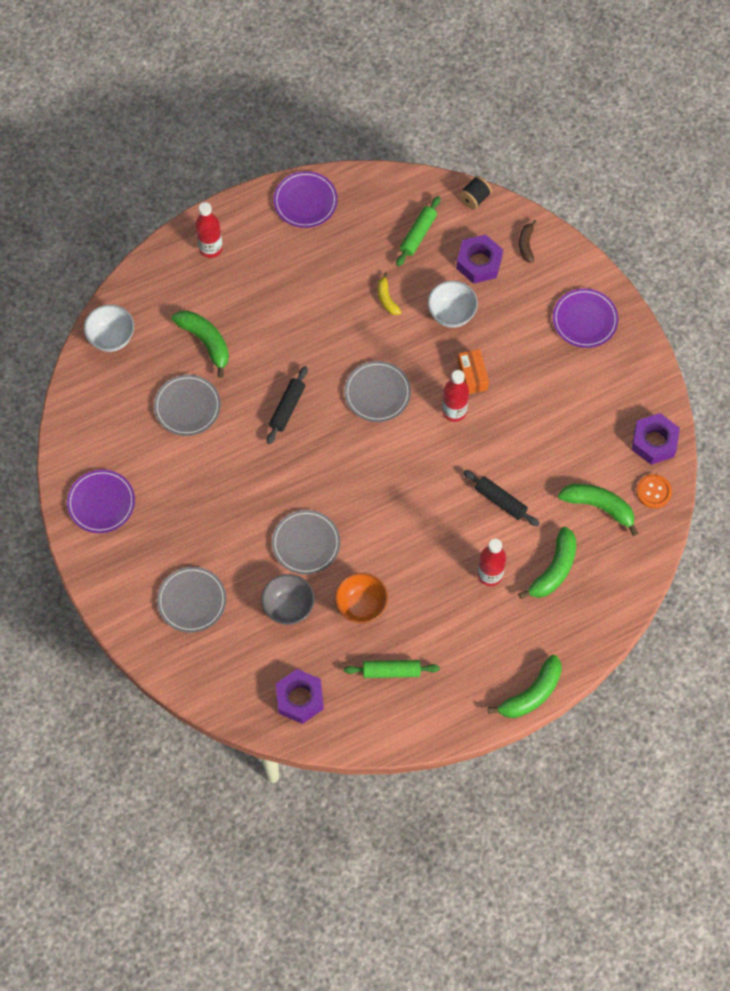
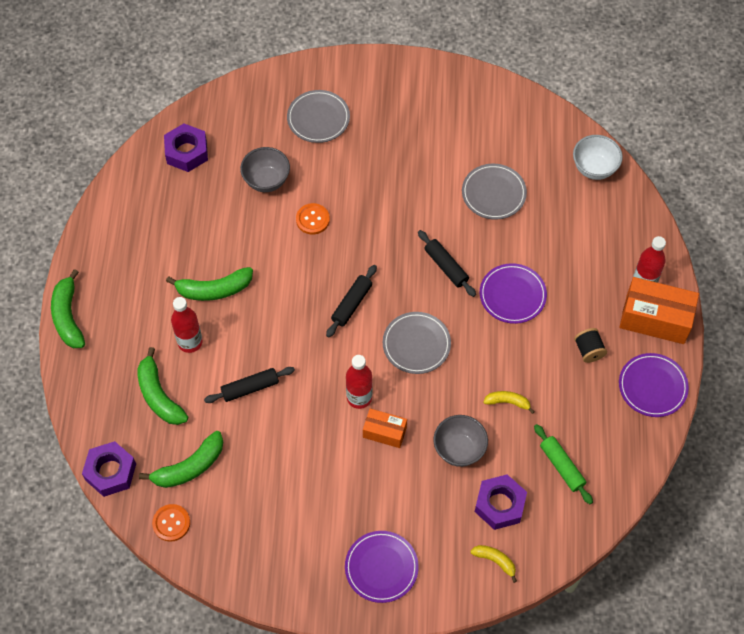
camera: 120 degrees right, 5 degrees down
(101, 502) = (444, 96): purple plate -> purple plate (512, 295)
(205, 342) = (549, 235): green banana -> green banana (214, 289)
(240, 225) = (655, 319): none -> orange box
(306, 543) = (312, 219): grey plate -> orange button
(361, 606) = (231, 232): orange bowl -> none
(371, 464) = (351, 304): none -> black rolling pin
(391, 671) = (162, 225): green rolling pin -> none
(451, 314) = (459, 449): white bowl -> grey bowl
(474, 198) = (574, 541): black spool -> black spool (588, 350)
(526, 244) = (495, 561): brown banana -> yellow banana
(654, 442) = (218, 554): purple nut -> purple nut (110, 472)

